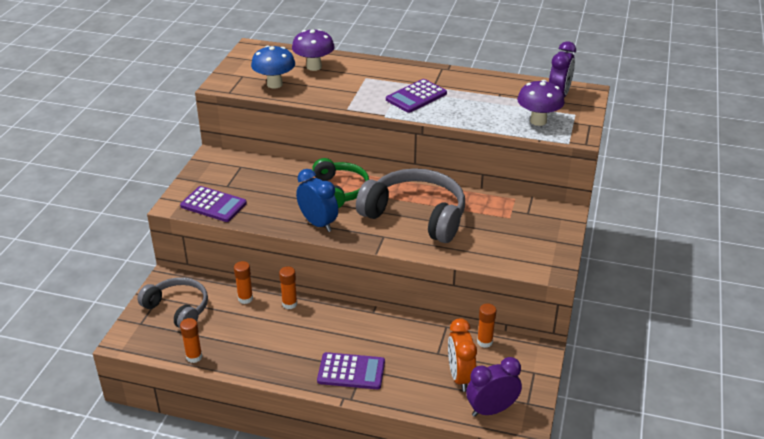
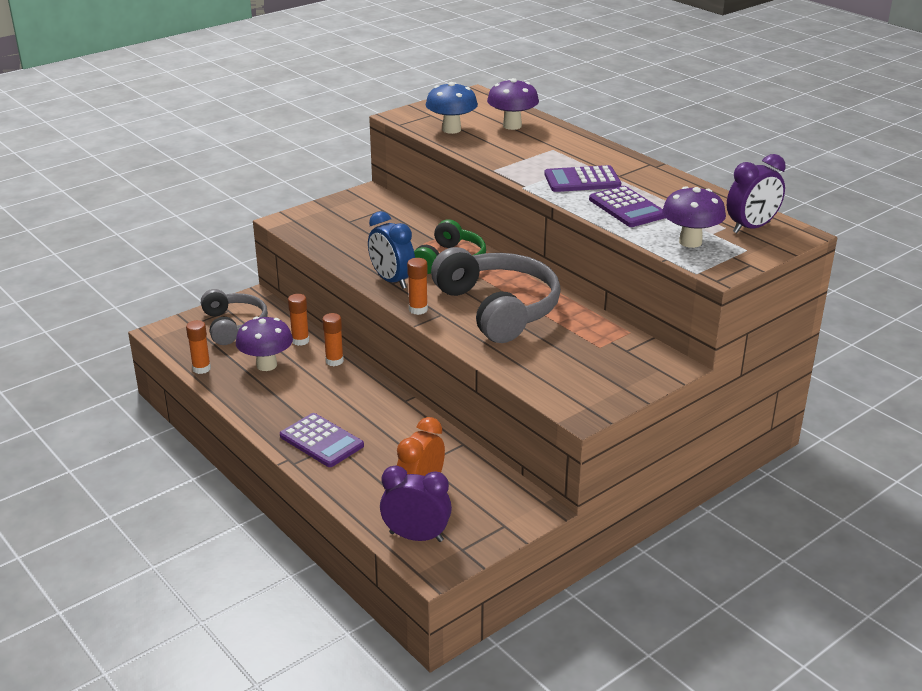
camera: 35 degrees right, 5 degrees down
(213, 205) = (317, 232): purple calculator -> purple calculator (627, 208)
(242, 330) = (266, 365): none -> purple mushroom
(318, 223) = (392, 281): blue clock -> blue clock turned 150 degrees clockwise
(484, 342) = (486, 475): orange glue stick -> orange glue stick (418, 309)

